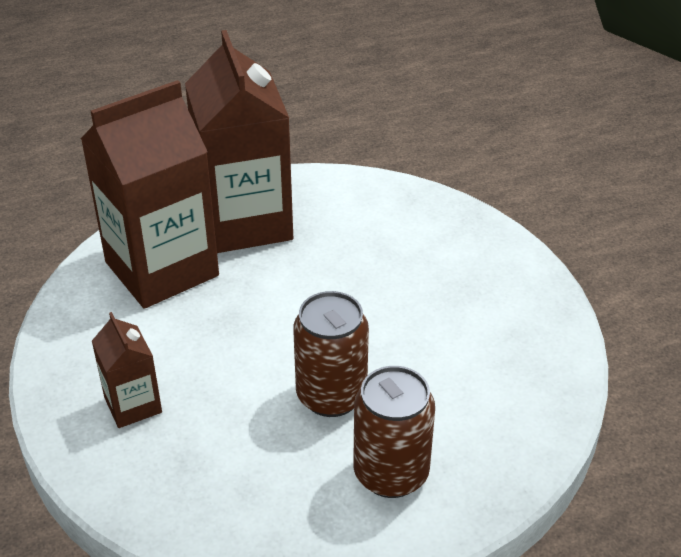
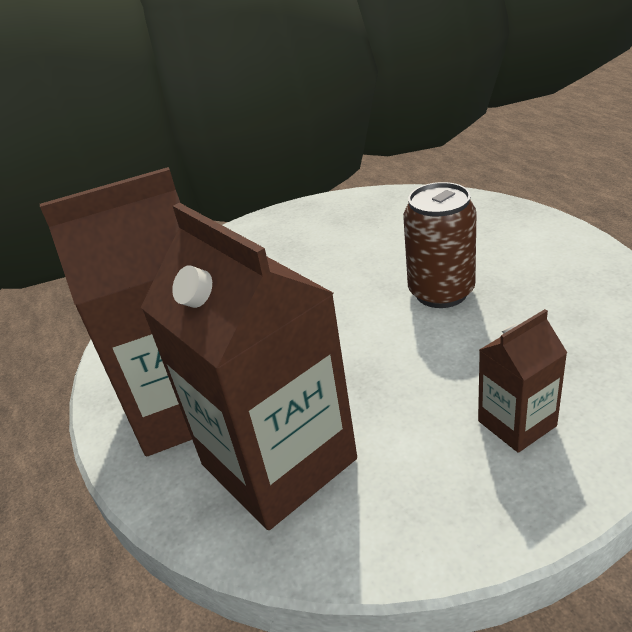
camera: 90 degrees left, 5 degrees down
(391, 473) = (511, 250): brown can -> none

